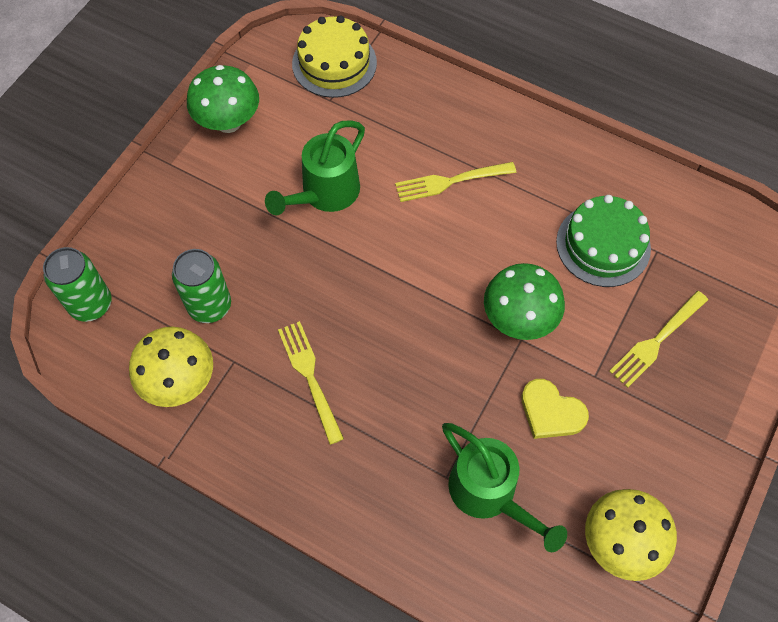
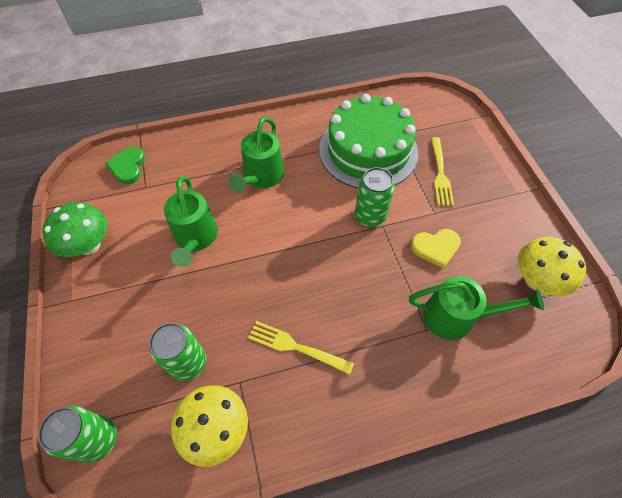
camera: 45 degrees left, 5 degrees down
(334, 63) = (128, 167): yellow cake -> green heart
(451, 181) = (261, 178): yellow fork -> green watering can
(519, 319) = (370, 216): green mushroom -> green can
(603, 245) = (368, 150): green cake -> green cake, size x1.59

